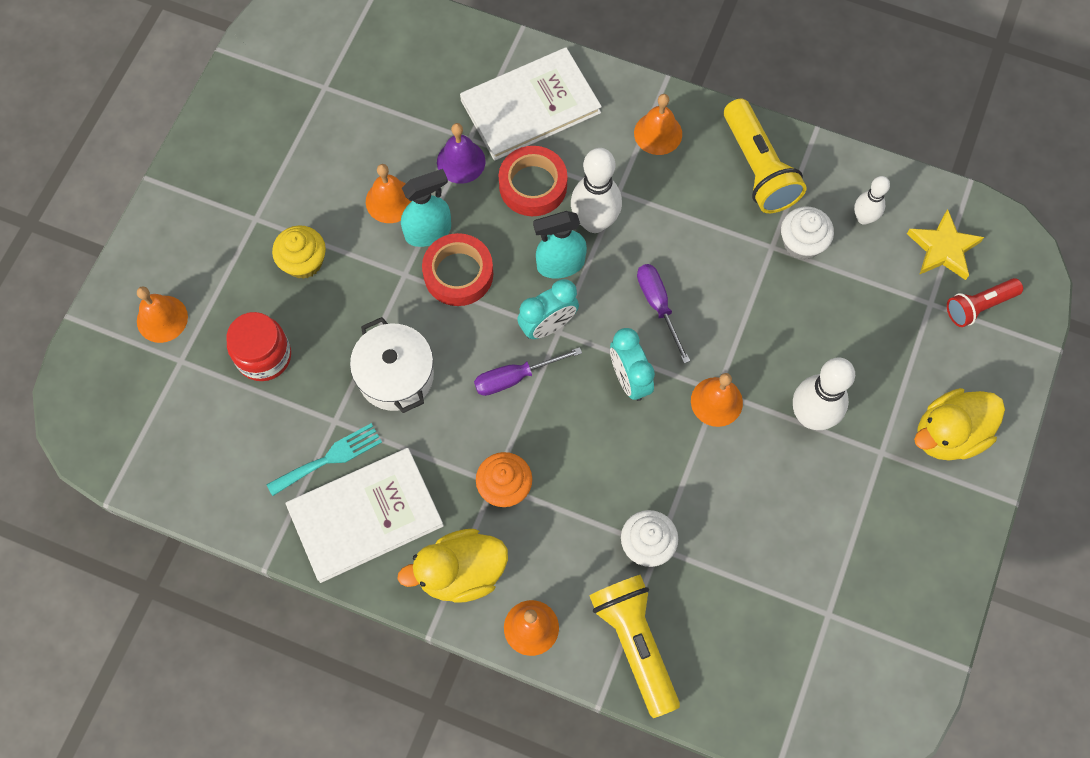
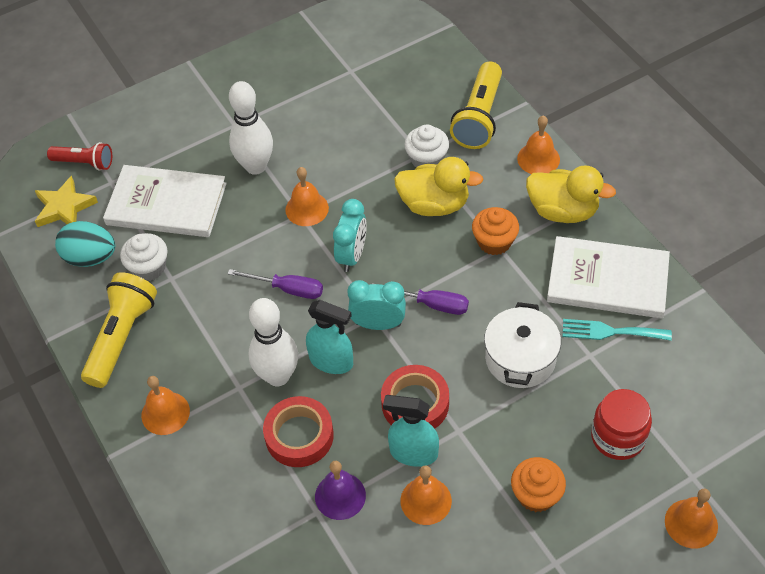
camera: 140 degrees left, 15 degrees down
(303, 262) = (536, 494): yellow cupcake -> orange cupcake
(530, 106) = (242, 506): white book -> white book (166, 204)
(658, 305) = (288, 289): purple screwdriver -> purple screwdriver turned 90 degrees counterclockwise
(863, 218) = (90, 257): white bowling pin -> turquoise egg
(948, 434) = (185, 111): yellow duck -> yellow duck (434, 204)

